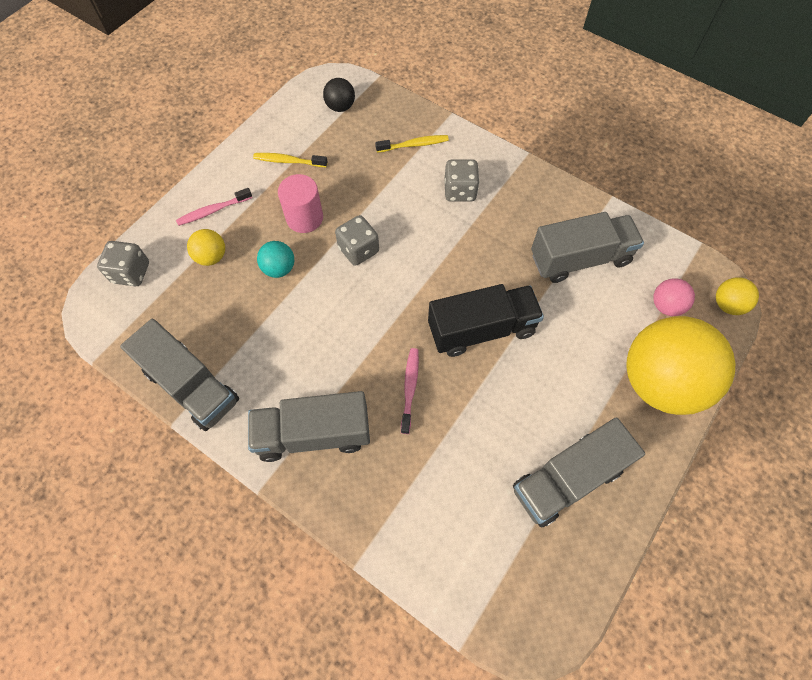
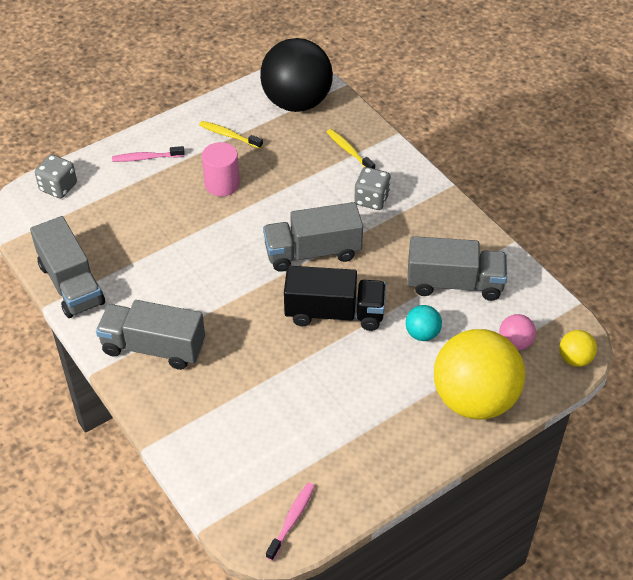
camera: 20 degrees right, 15 degrees down
(211, 257) = (129, 193): yellow ball -> none
(279, 268) = (182, 218): turquoise ball -> turquoise ball (422, 334)
(340, 107) = (297, 102): black ball -> black ball, size x2.35
(358, 250) = (257, 222): grey dice -> none
(410, 388) = (249, 338): pink toothbrush -> pink toothbrush (292, 520)
(414, 145) = (349, 151): yellow toothbrush -> yellow toothbrush turned 135 degrees counterclockwise
(567, 479) = (350, 444): grey truck -> grey truck (312, 252)

